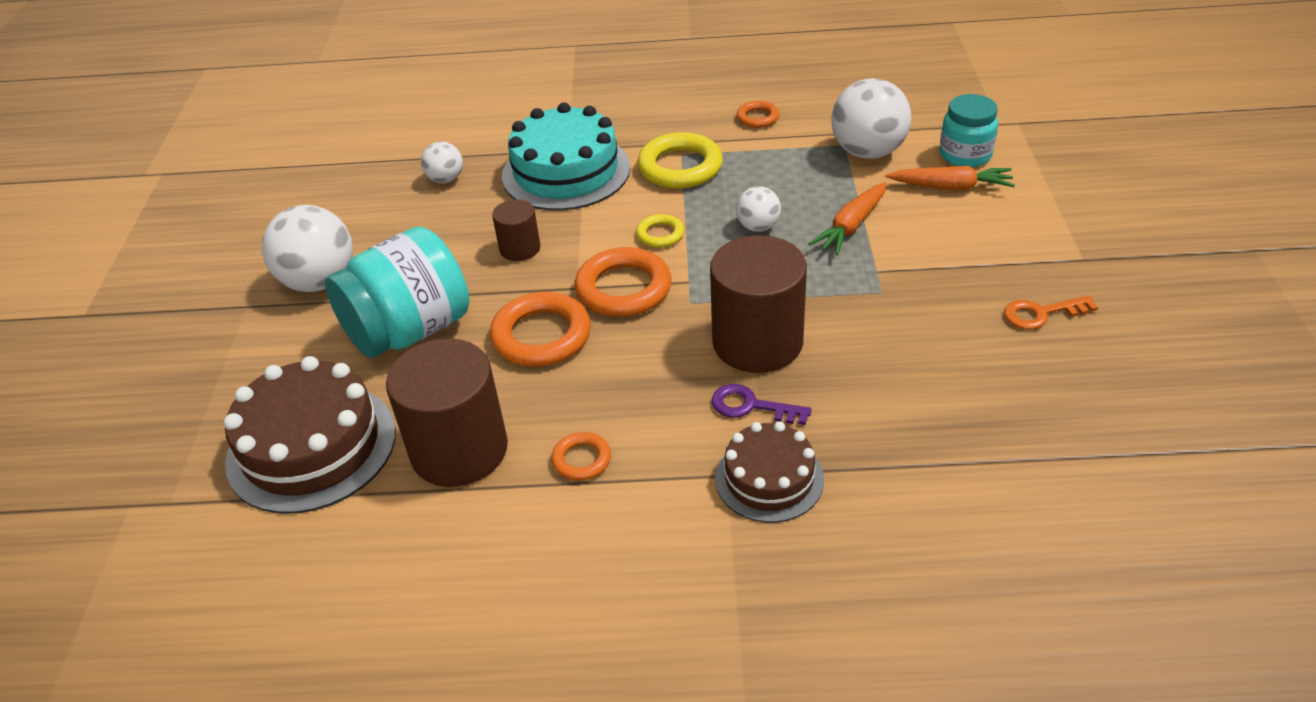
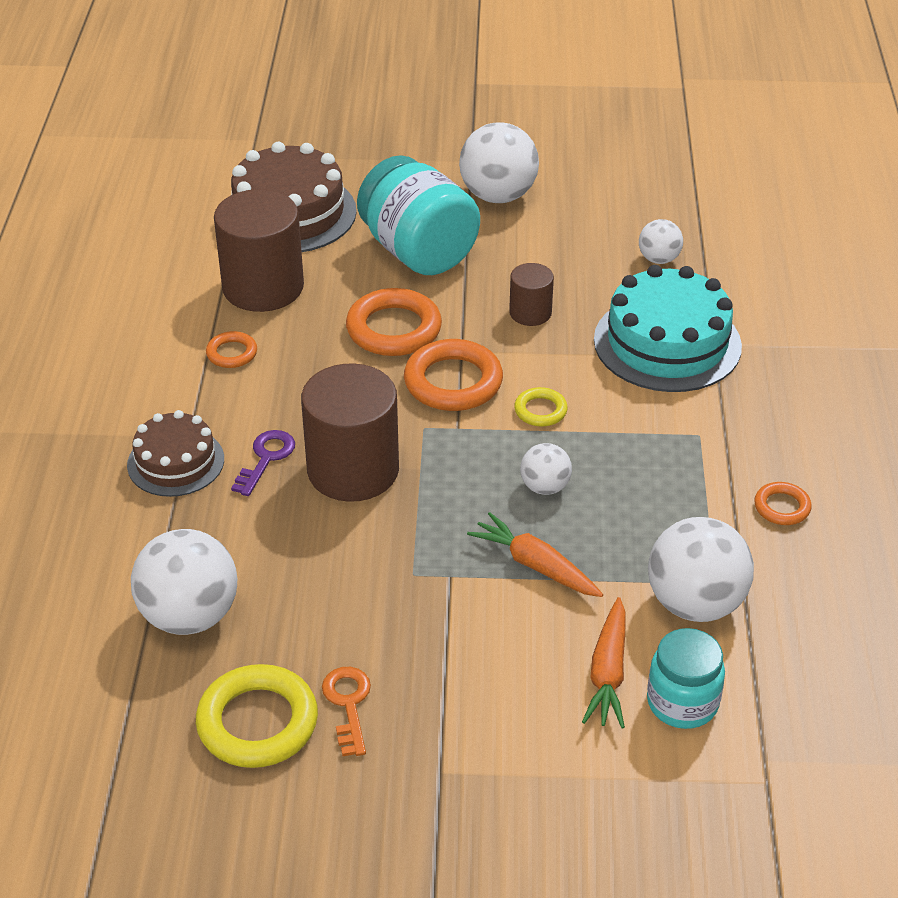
camera: 90 degrees right, 0 degrees up
(680, 167) = (670, 432): yellow ring -> yellow ring (257, 722)
(983, 430) = (190, 616): none -> white ball

